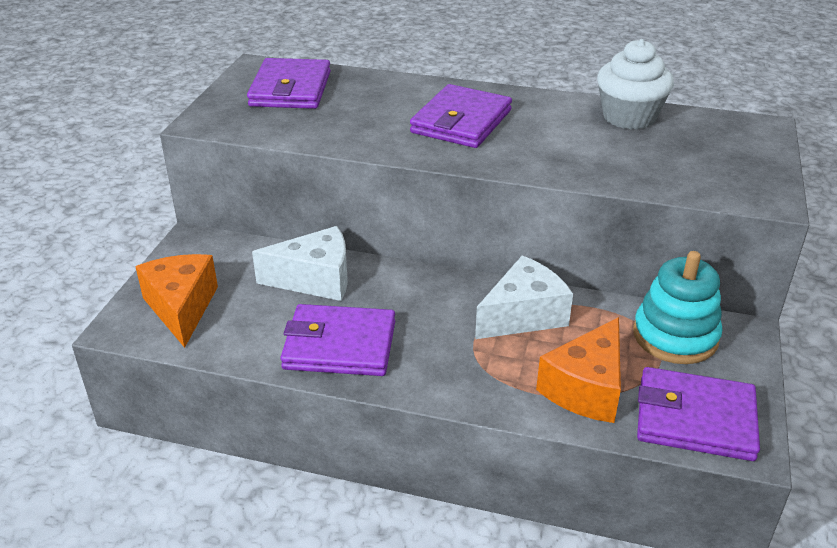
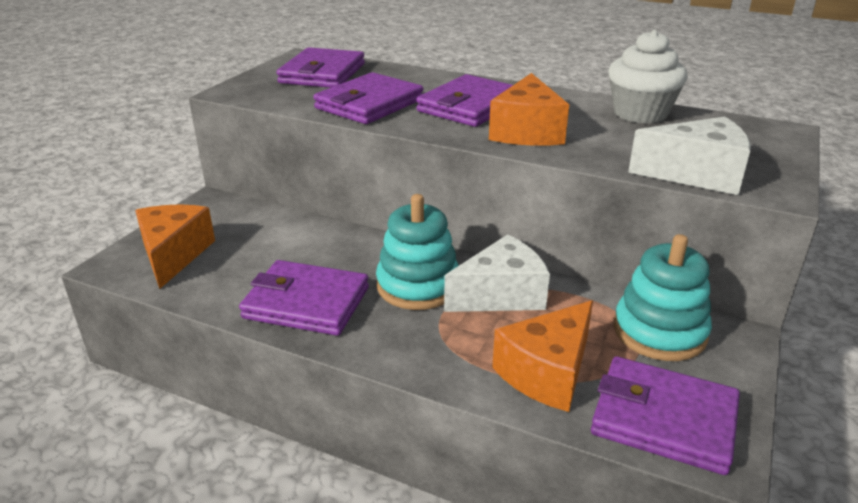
camera: 10 degrees right, 5 degrees down
(315, 279) = (307, 243): white cheese -> white cheese (696, 174)
(358, 127) = (369, 104): none -> purple wallet
(441, 314) = (418, 285): none -> turquoise stacking toy
(528, 149) = (527, 131): none -> orange cheese

